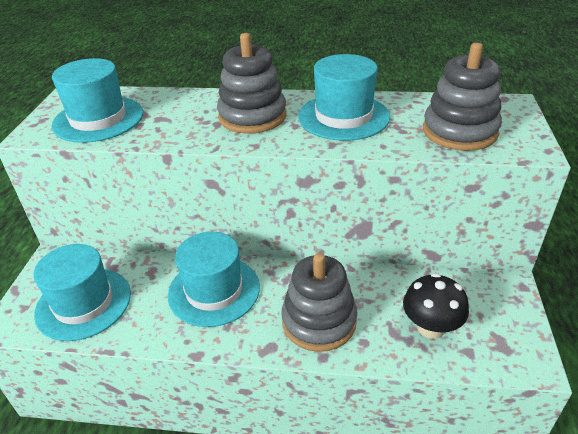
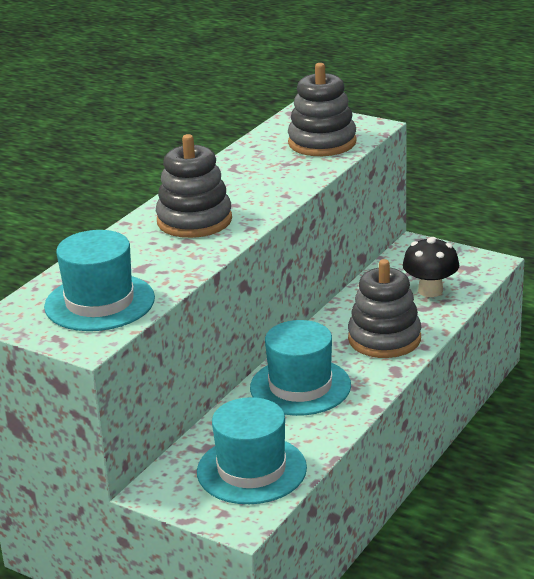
camera: 65 degrees left, 10 degrees down
(343, 117) = (244, 180): turquoise hat -> none

